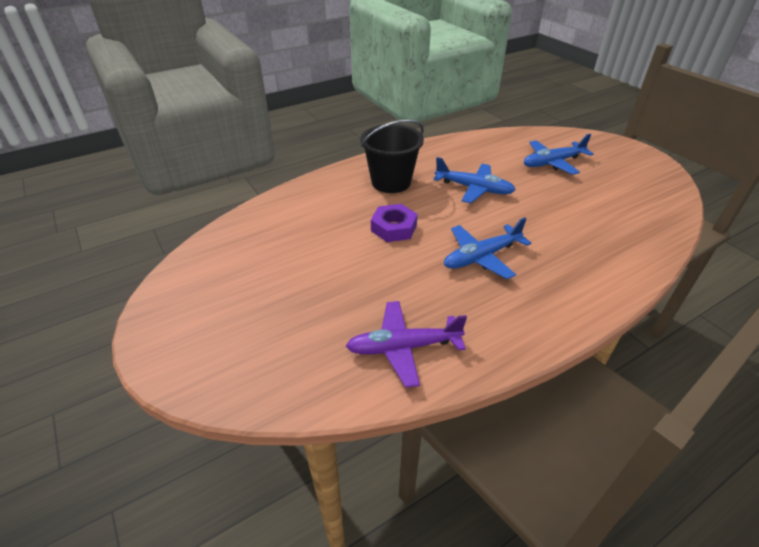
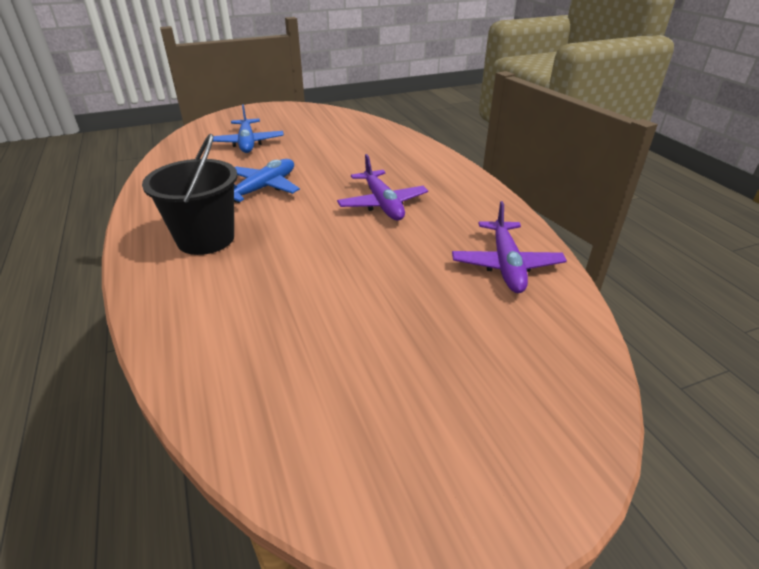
camera: 80 degrees left, 5 degrees down
(394, 228) = (308, 248): purple nut -> none
(482, 257) = (382, 204): blue plane -> purple plane

